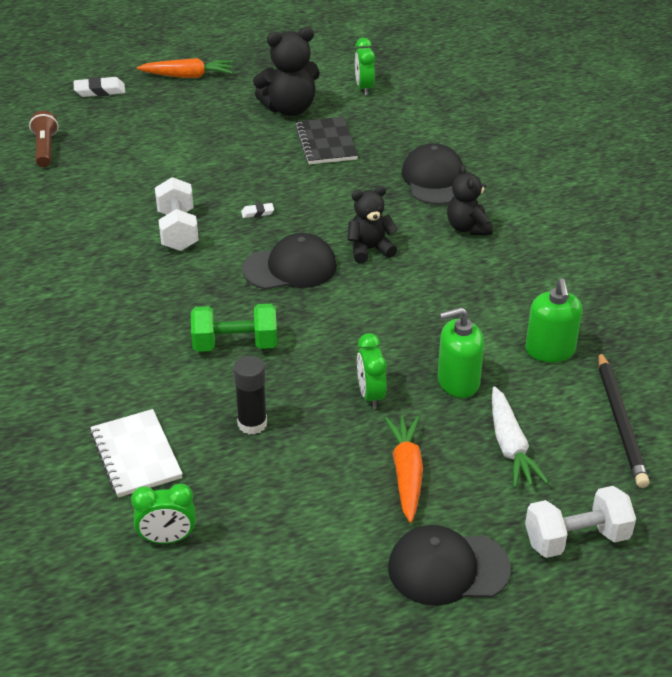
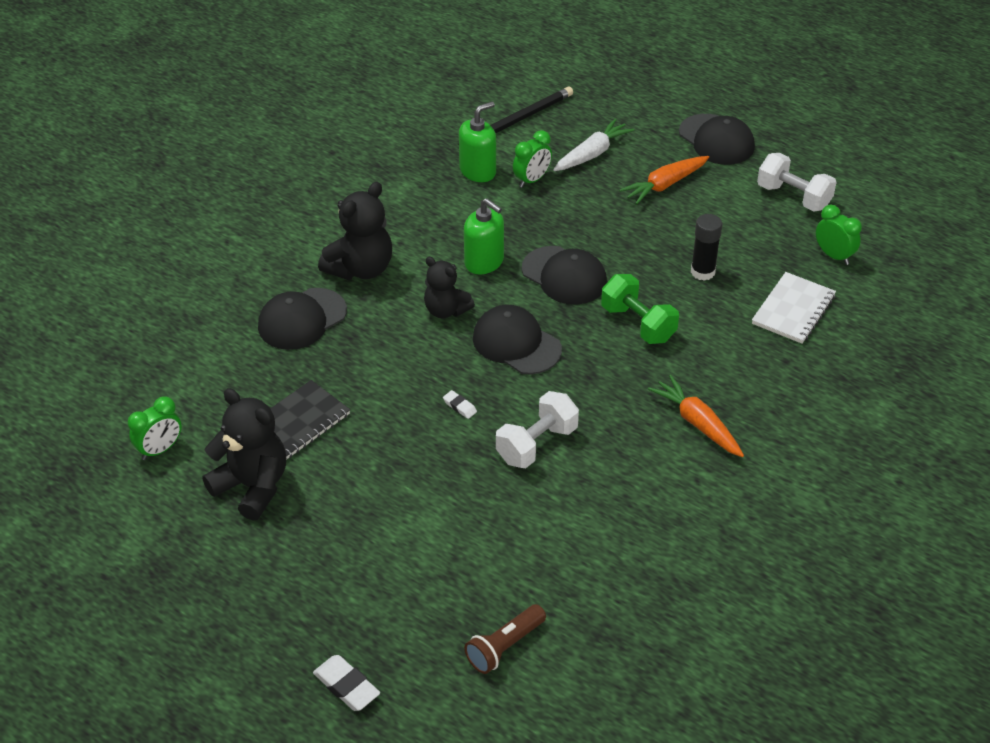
camera: 125 degrees left, 5 degrees up
(188, 76) = (246, 622): orange carrot -> orange carrot (697, 423)
(342, 332) = (564, 276): none -> black cap
(370, 395) = (614, 231): green clock -> green clock (532, 180)
(458, 382) = (556, 198): green soap dispenser -> green soap dispenser (484, 262)
(468, 228) = (361, 268): black teddy bear -> black teddy bear, size x1.53
(576, 539) = (639, 104): white dumbbell -> white dumbbell (793, 197)

